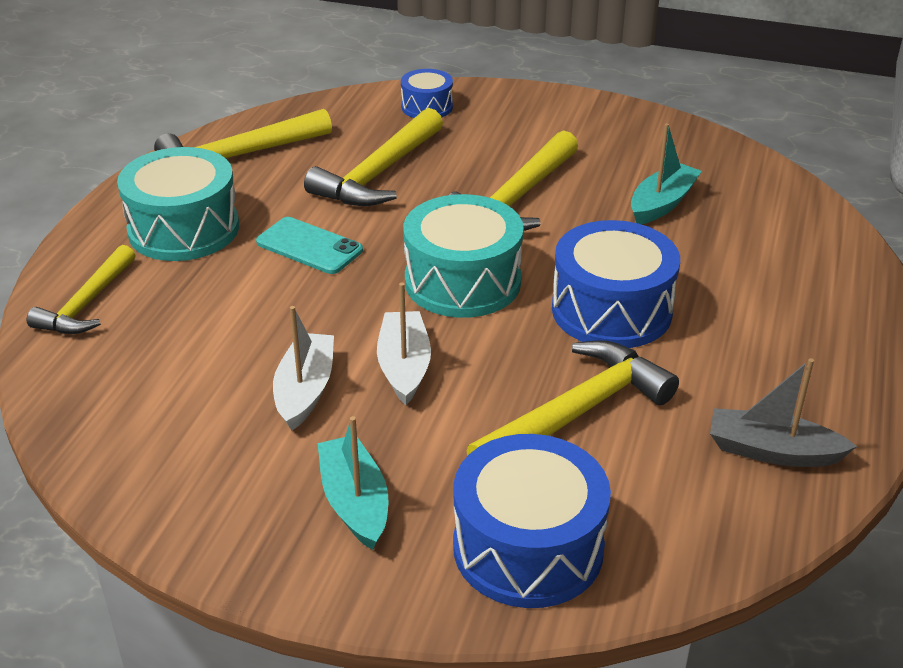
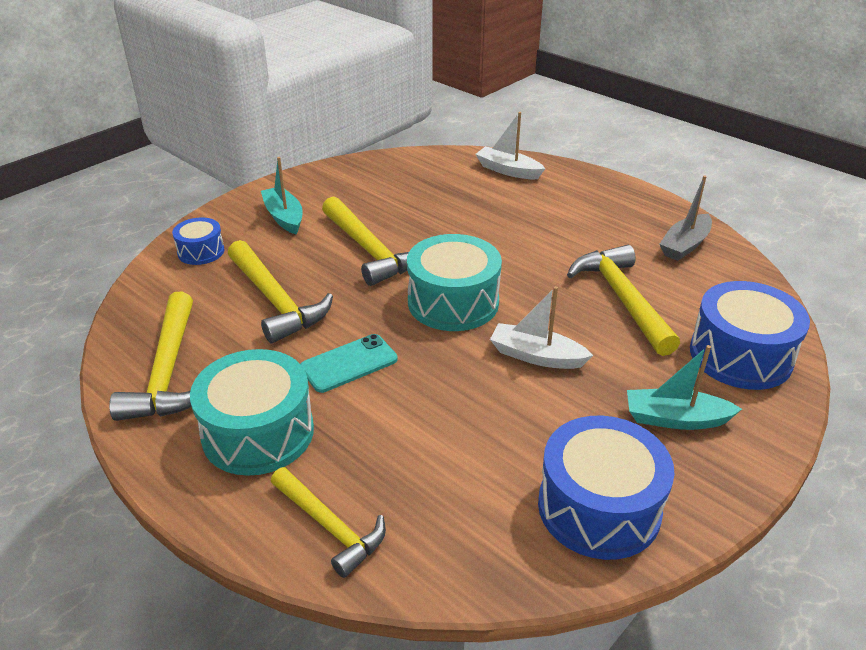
camera: 65 degrees left, 0 degrees up
(305, 390) = (538, 412): white boat -> white boat (508, 170)
(611, 310) = (526, 254): blue drum -> blue drum (599, 507)
(662, 203) = (425, 200): turquoise boat -> turquoise boat (284, 217)

